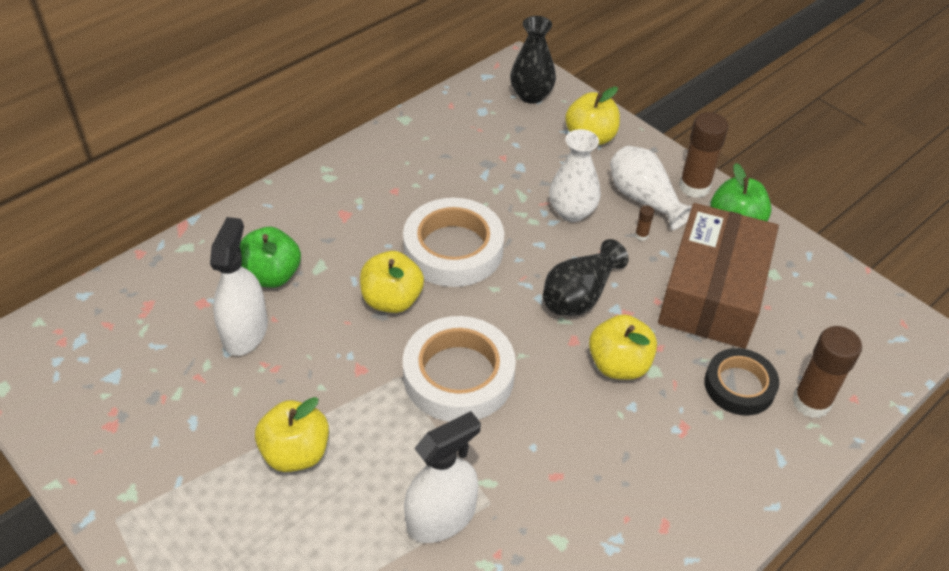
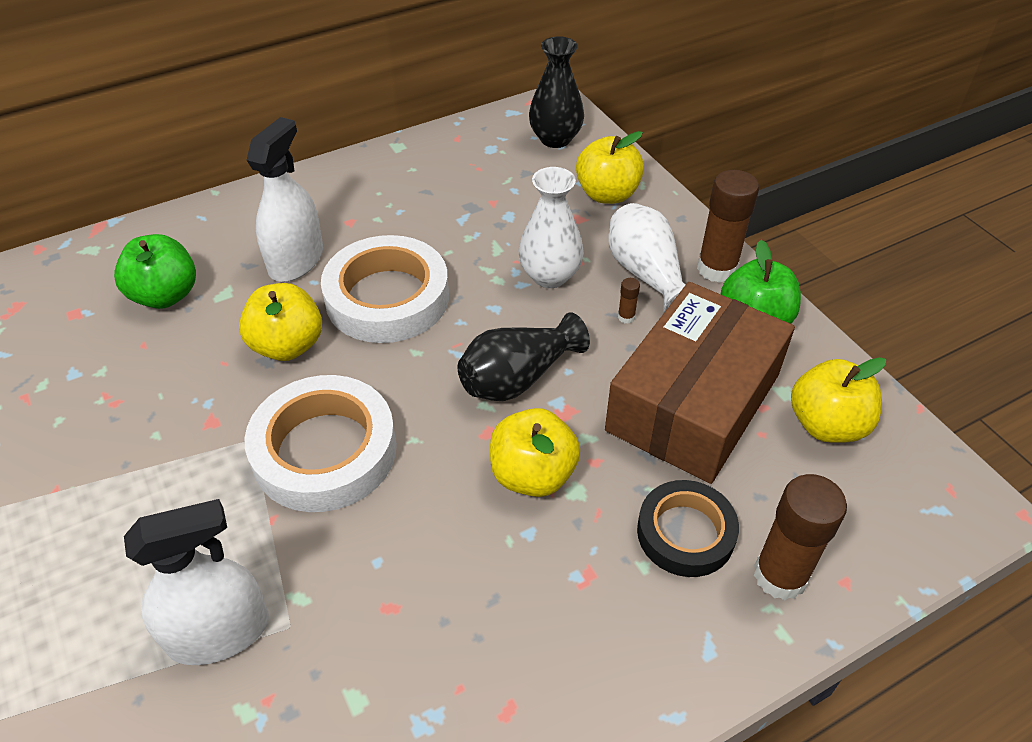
camera: 15 degrees right, 0 degrees up
(245, 331) = (103, 354): white spray bottle -> white spray bottle (296, 260)
(296, 453) = (85, 510): yellow apple -> yellow apple (826, 425)

